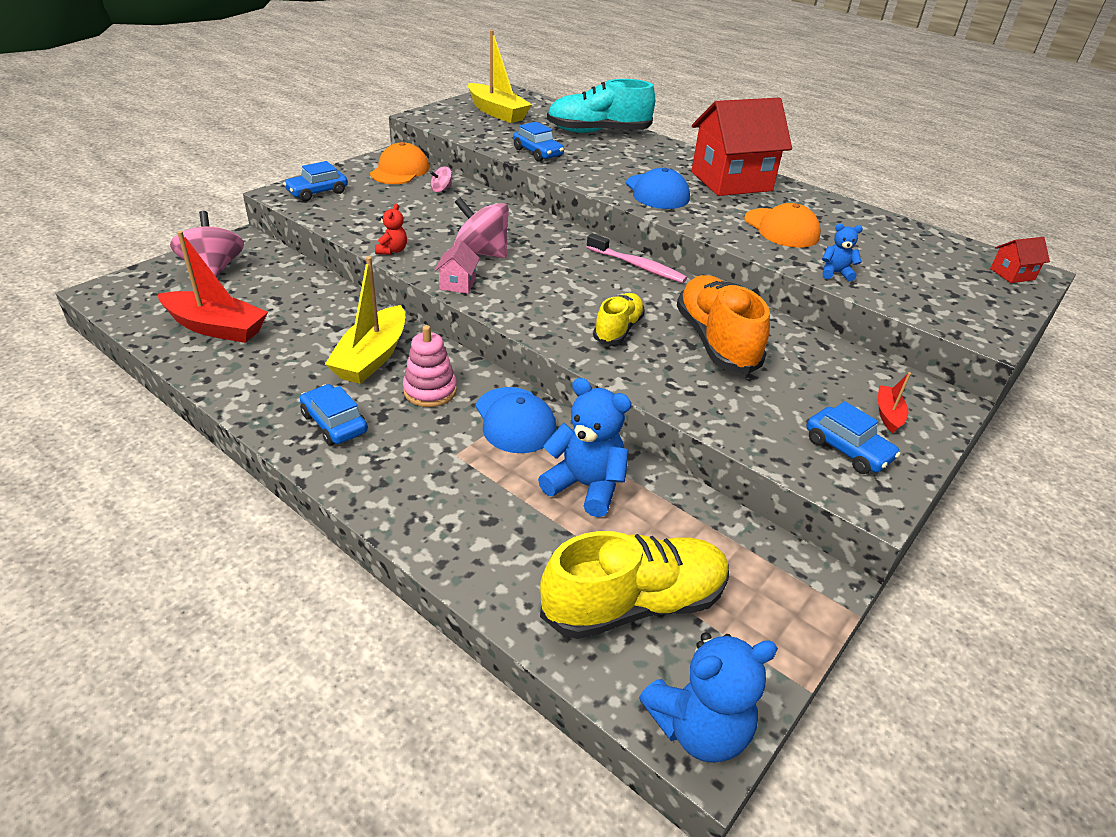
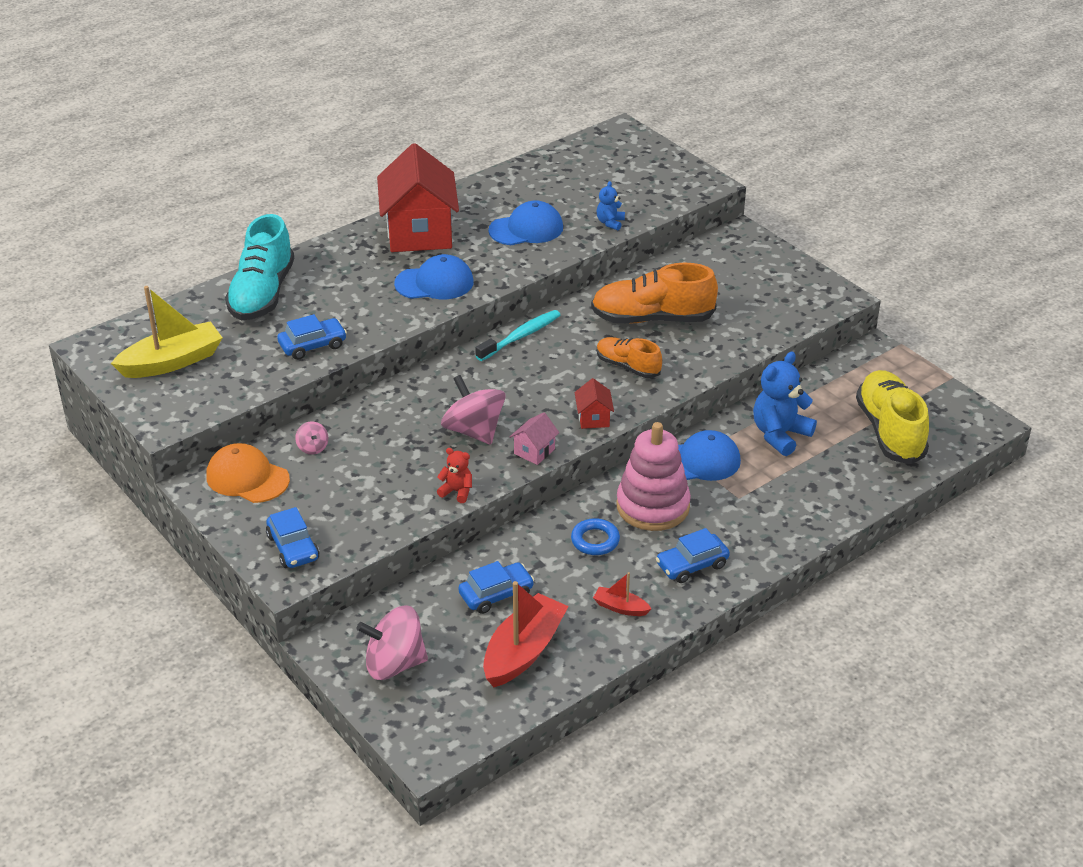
camera: 75 degrees left, 0 degrees up
(372, 357) = (595, 540): yellow boat -> blue ring
(430, 391) = (653, 506): pink stacking toy -> pink stacking toy, size x1.54
(457, 284) = (534, 451): pink house -> pink house turned 75 degrees counterclockwise
(481, 252) = (474, 431): pink spinning top -> pink spinning top turned 105 degrees clockwise
(618, 329) = (628, 366): yellow shoe -> orange shoe
(637, 266) = (521, 336): pink toothbrush -> turquoise toothbrush
(698, 727) = (976, 423): blue teddy bear -> none
(781, 228) = (526, 229): orange cap -> blue cap
(847, 449) = (790, 292): blue car -> blue car (496, 594)
(888, 414) = (753, 263): red boat -> red boat (620, 607)
(1012, 274) = (623, 141): red house -> red house (593, 418)

